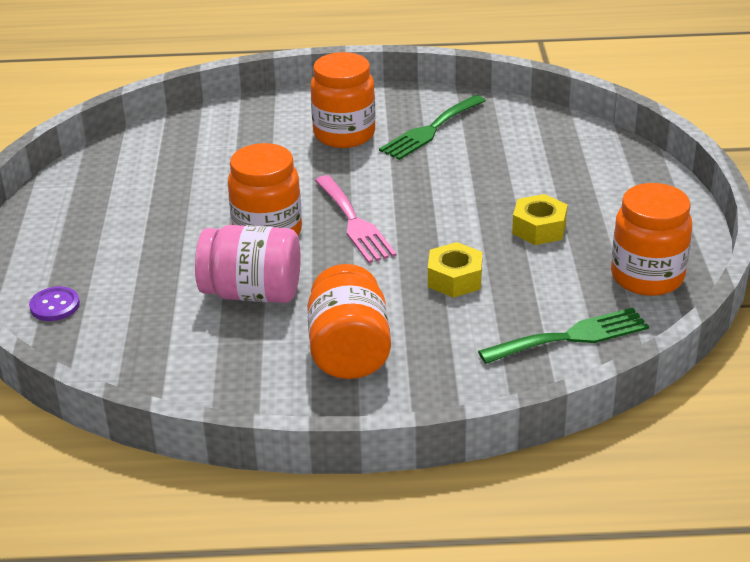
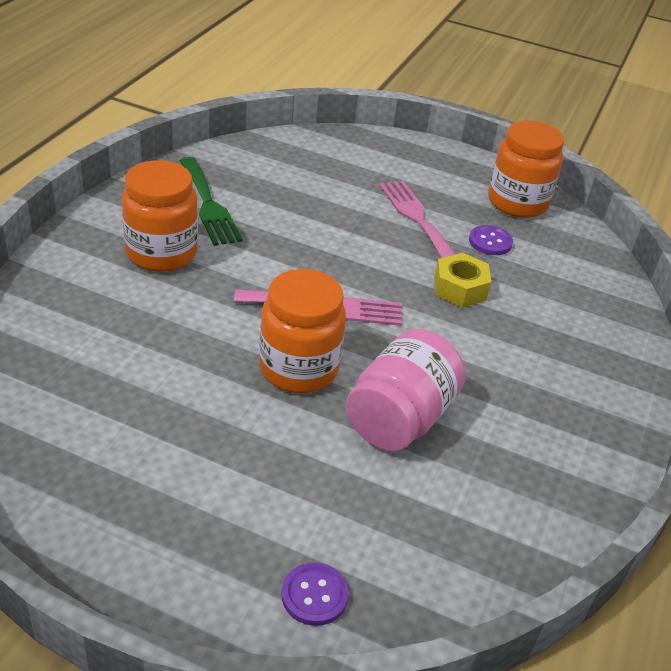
camera: 70 degrees left, 5 degrees up
(349, 351) = (533, 389): orange jar -> none
(539, 228) = (417, 219): yellow nut -> pink fork
(552, 277) = (490, 242): none -> purple button
(571, 337) = (574, 267): green fork -> none

